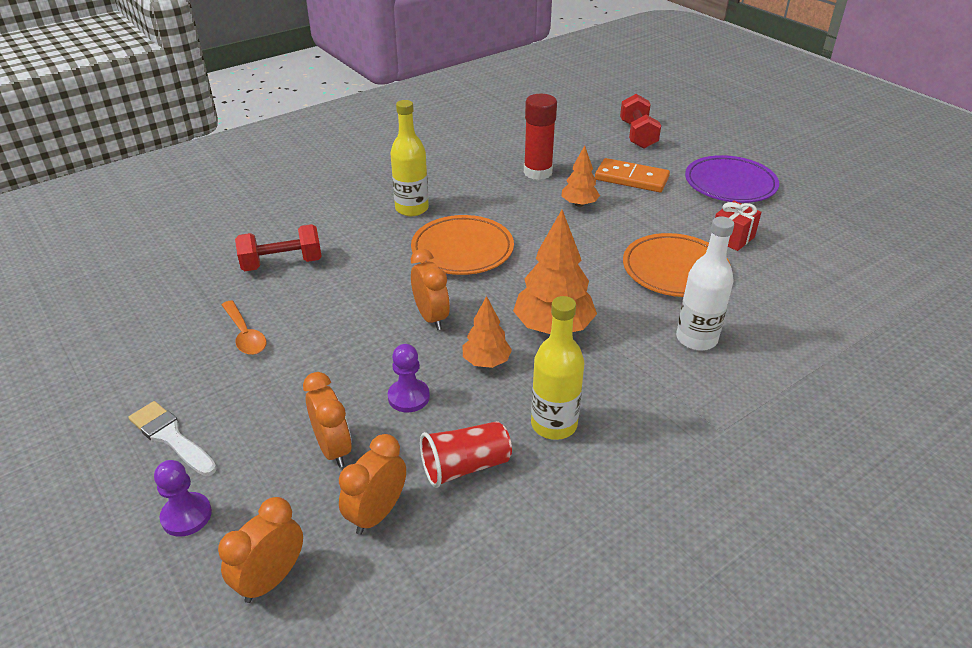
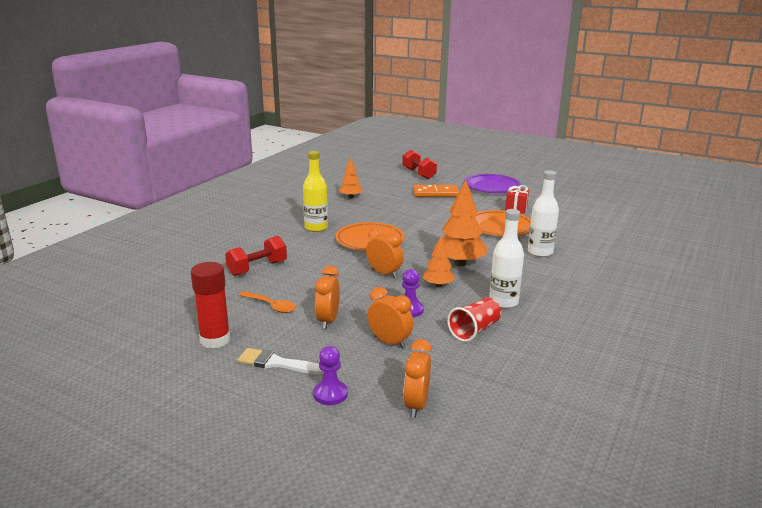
camera: 25 degrees left, 15 degrees down
(377, 514) = (447, 362): orange clock -> orange clock (328, 320)
(538, 172) = (377, 199): red glue stick -> red glue stick (215, 340)
(554, 424) = (503, 302): yellow bottle -> white bottle
(579, 204) = (417, 209): orange tree -> orange tree (350, 197)

